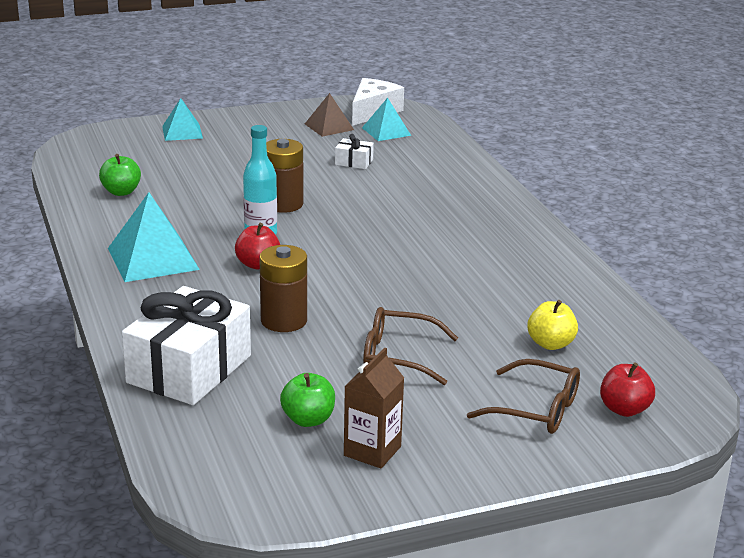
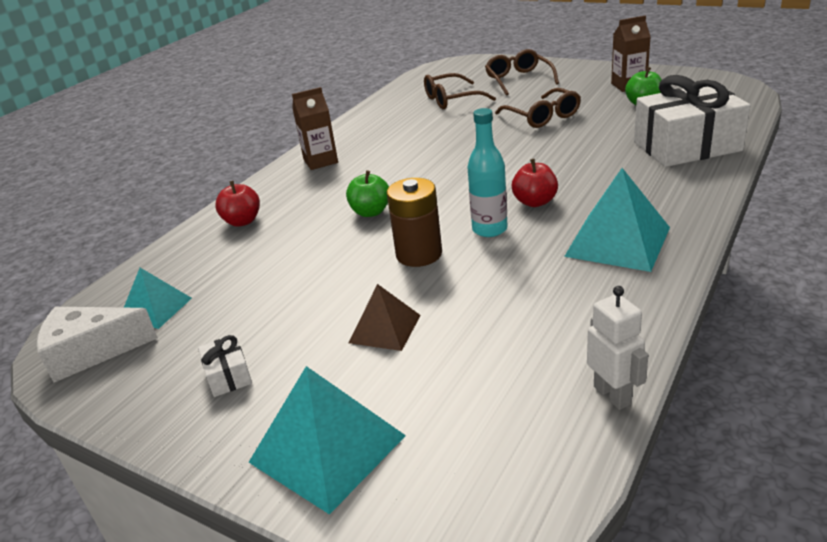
camera: 125 degrees left, 5 degrees up
(69, 189) = (612, 395): none -> white robot
(121, 192) = (552, 353): green apple -> green apple (371, 212)
(182, 132) = (327, 448): turquoise pyramid -> turquoise pyramid, size x1.65
(284, 321) = (579, 155): brown battery -> none
(329, 127) = (177, 350): brown pyramid -> brown pyramid (385, 328)
(354, 162) = (269, 278): white gift -> white gift (228, 375)
(514, 232) = (320, 161): none -> brown carton
(550, 344) = (451, 99): yellow apple -> brown glasses
(624, 409) = (480, 70): red apple -> red apple (242, 221)

